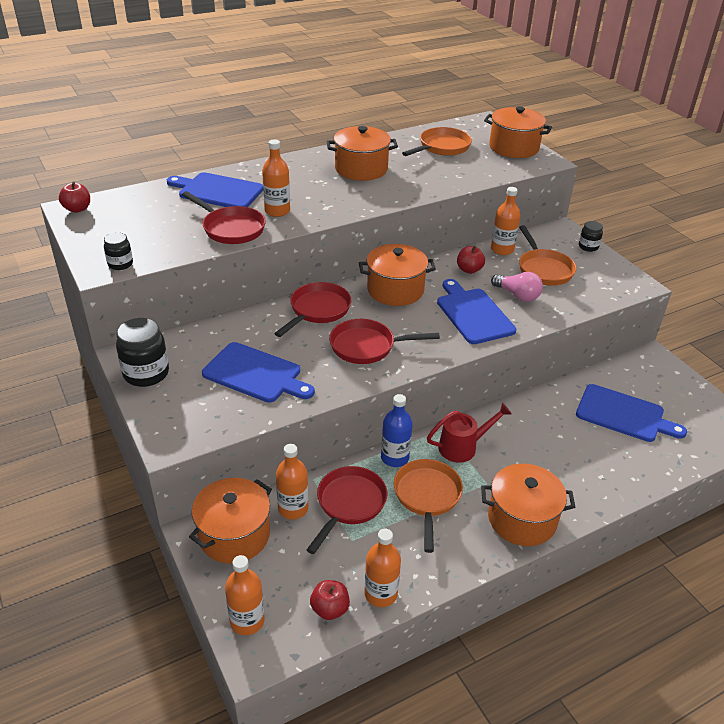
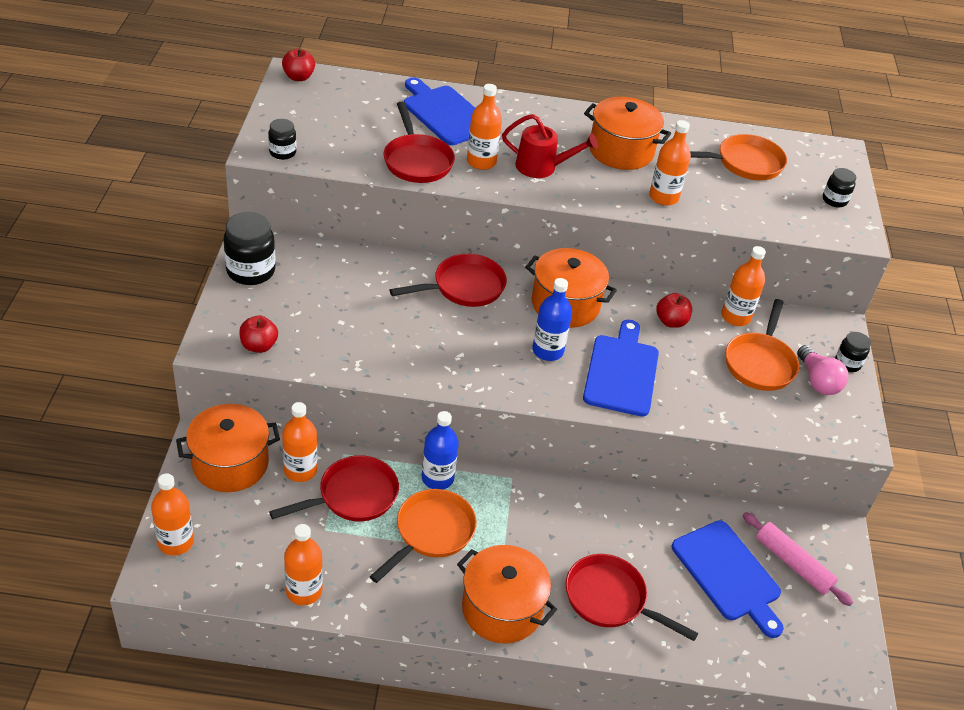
camera: 30 degrees right, 5 degrees up
(255, 374) = (343, 321): blue cutting board -> none
(330, 609) = (249, 576): red apple -> red apple (259, 346)
(367, 346) = (474, 349): red pan -> red pan (610, 599)
(415, 324) = (547, 351): none -> blue bottle
(418, 185) = (663, 197): none -> orange bottle
(463, 447) = (516, 506): red watering can -> red watering can (542, 167)
(513, 147) = (834, 200): orange pot -> black jar
(517, 295) = (695, 377): pink light bulb -> pink light bulb (817, 381)
(649, 388) = (793, 564): none -> pink rolling pin

